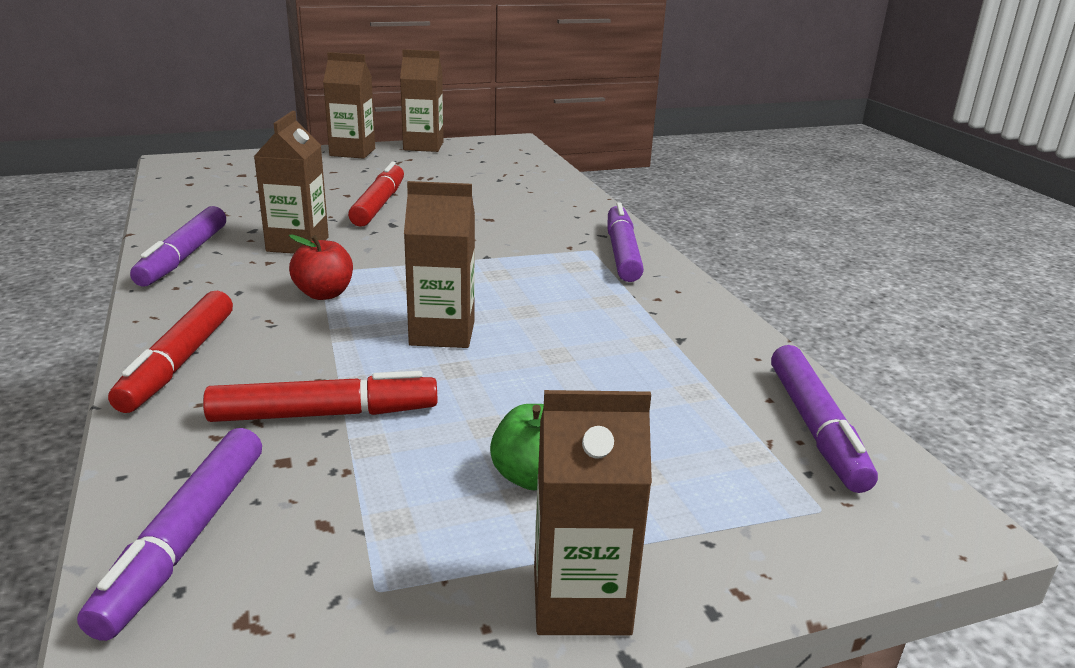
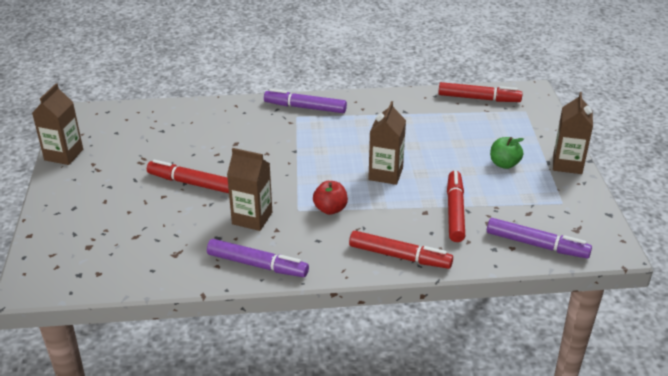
camera: 75 degrees left, 10 degrees up
(352, 152) = (60, 190): brown carton -> none
(815, 428) = (479, 98): purple marker -> red marker

